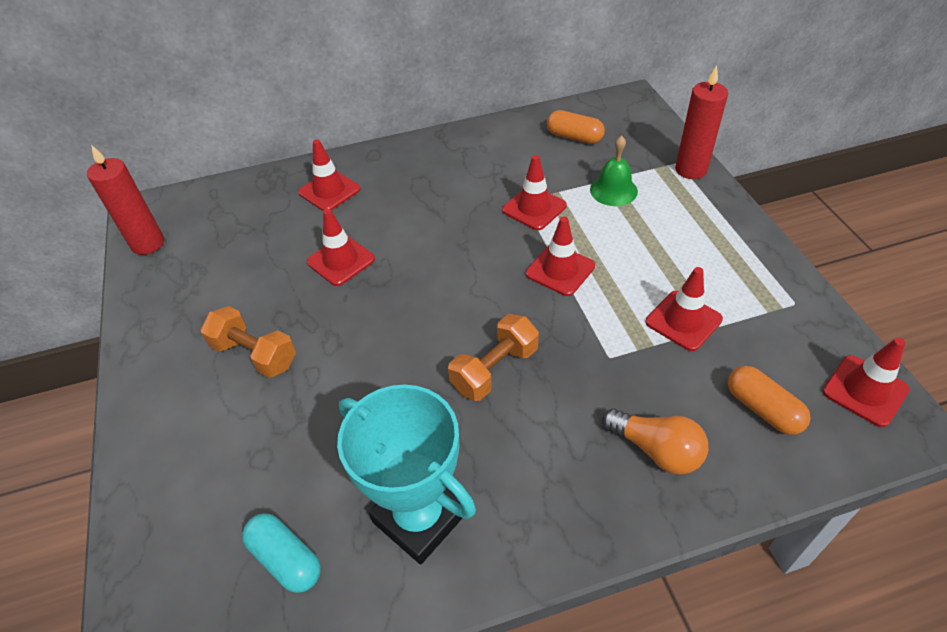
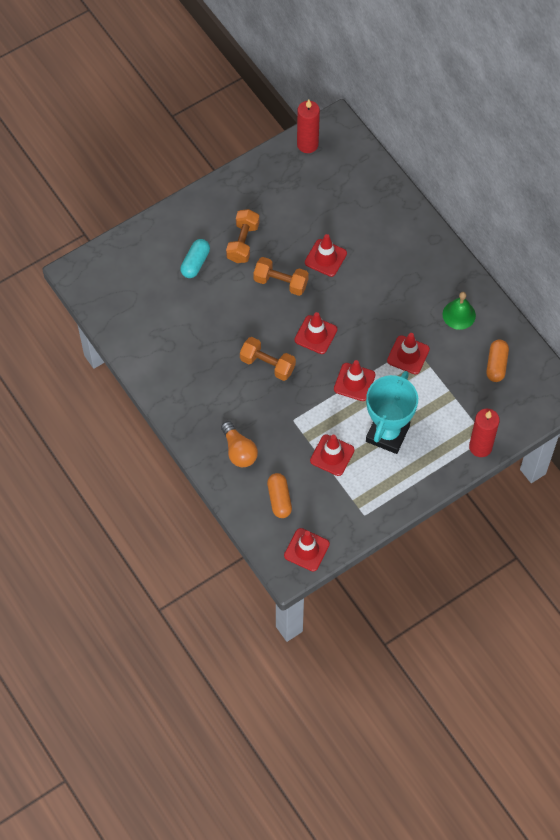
camera: 70 degrees right, 15 degrees up
(286, 559) = (137, 306): turquoise capsule -> turquoise capsule (195, 263)
(329, 191) = (387, 226): red traffic cone -> red traffic cone (315, 335)
(353, 321) = (281, 282): none -> orange dumbbell
(419, 517) = (172, 354): turquoise trophy -> turquoise trophy (387, 434)
(613, 190) = (442, 400): green bell -> green bell (459, 315)
(656, 450) = (239, 451): orange light bulb -> orange light bulb turned 45 degrees counterclockwise
(762, 409) = (279, 499): orange capsule -> orange capsule turned 45 degrees counterclockwise

